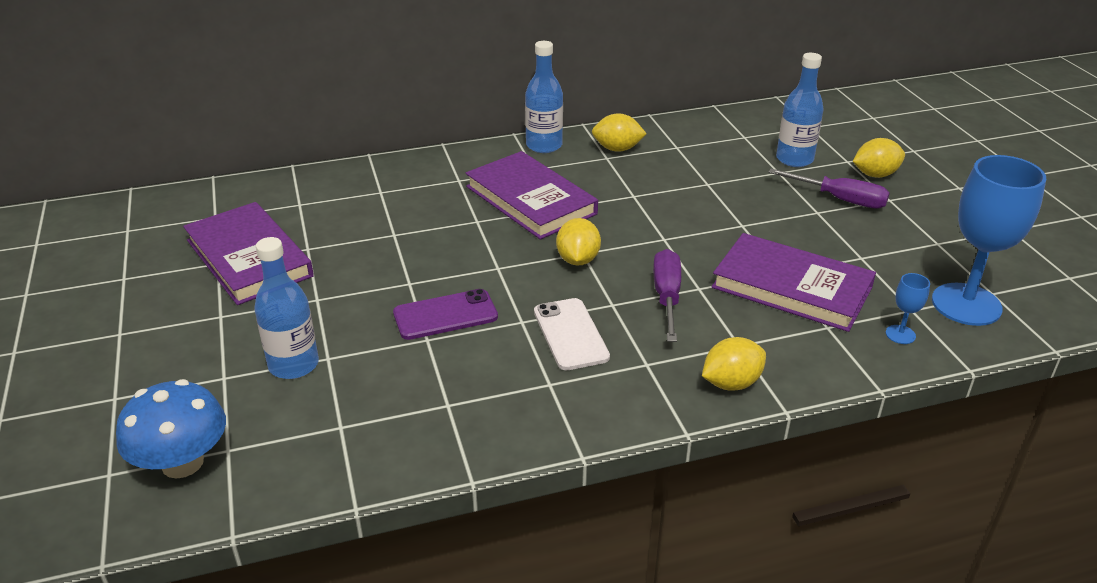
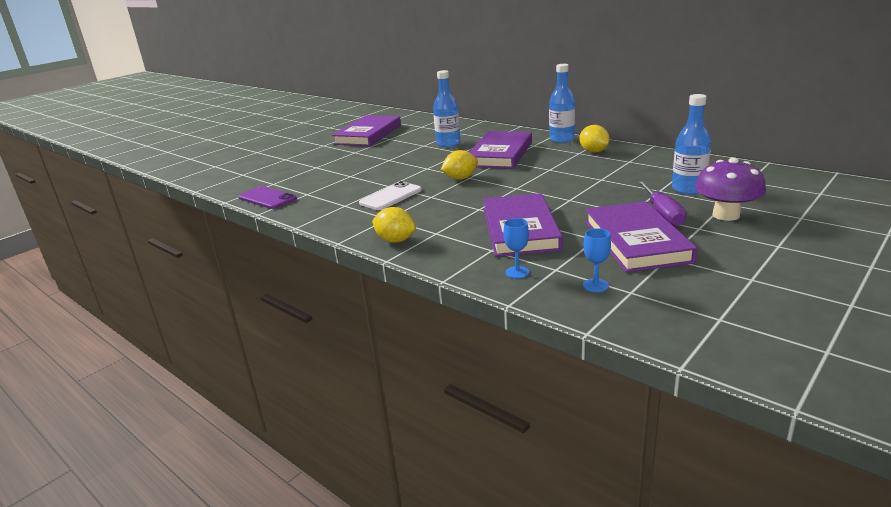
camera: 60 degrees right, 10 degrees down
(182, 463) = (229, 171): blue mushroom -> none
(293, 365) = (305, 164): blue bottle -> blue bottle (448, 144)
(445, 315) = (373, 172): purple phone -> purple phone (267, 198)
(667, 297) = (457, 205): purple screwdriver -> none
(875, 174) = (726, 215): yellow lemon -> purple mushroom
(888, 240) = (636, 241): none -> purple book
(966, 304) = (595, 285): blue goblet -> blue goblet, size x0.42

